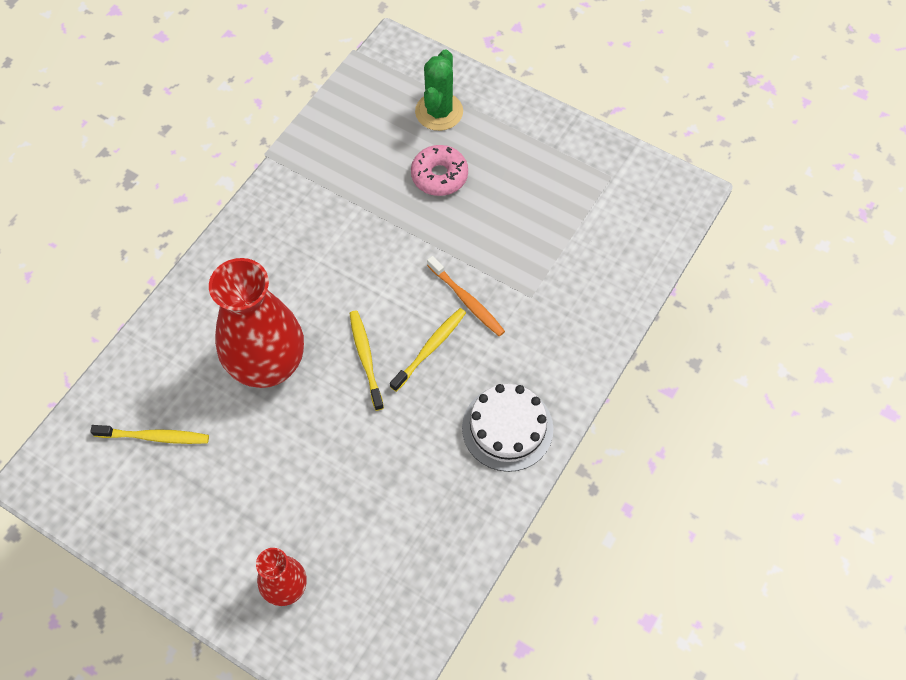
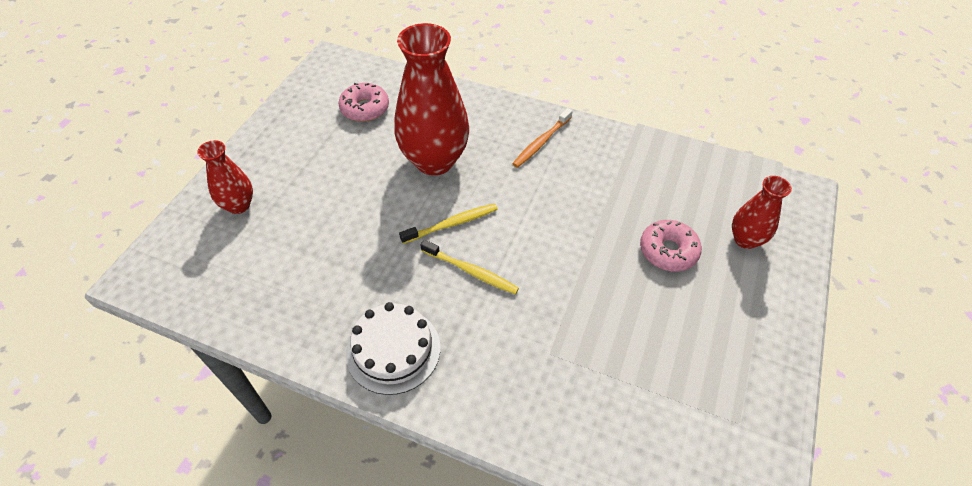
camera: 80 degrees right, 10 degrees down
(154, 437) = (365, 108): yellow toothbrush -> pink donut
(439, 112) = (745, 239): green cactus -> red vase
(467, 300) = (530, 294): orange toothbrush -> orange toothbrush (541, 142)

